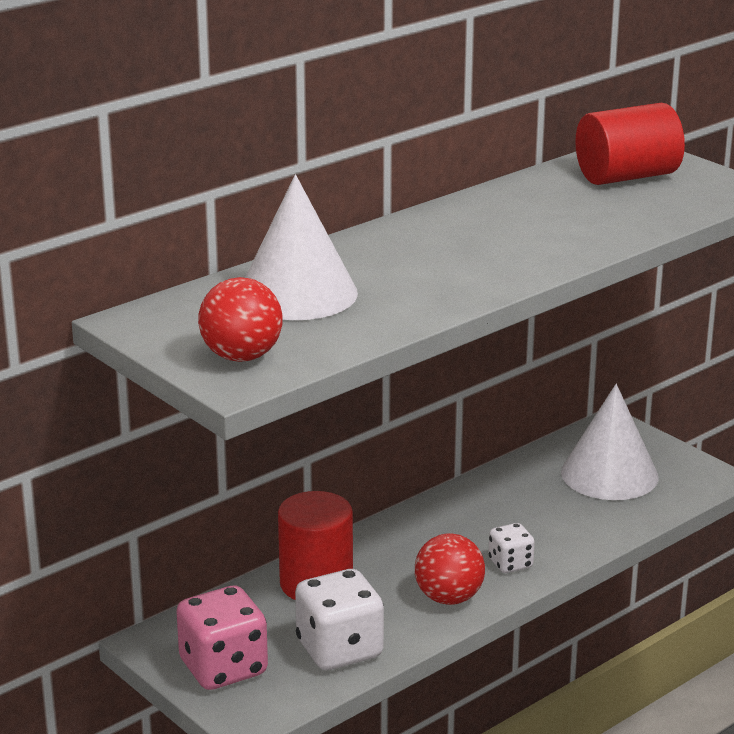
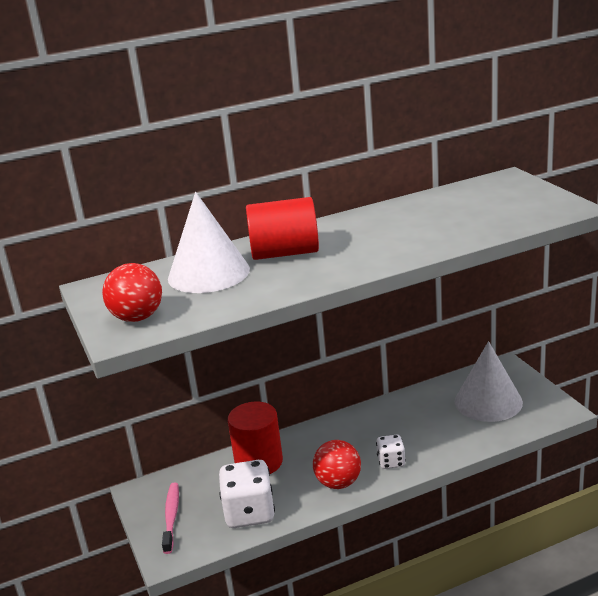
camera: 20 degrees right, 0 degrees up
(223, 668) = (171, 517): pink dice -> pink toothbrush
(627, 177) = (490, 197): red cylinder -> red cylinder (285, 253)

